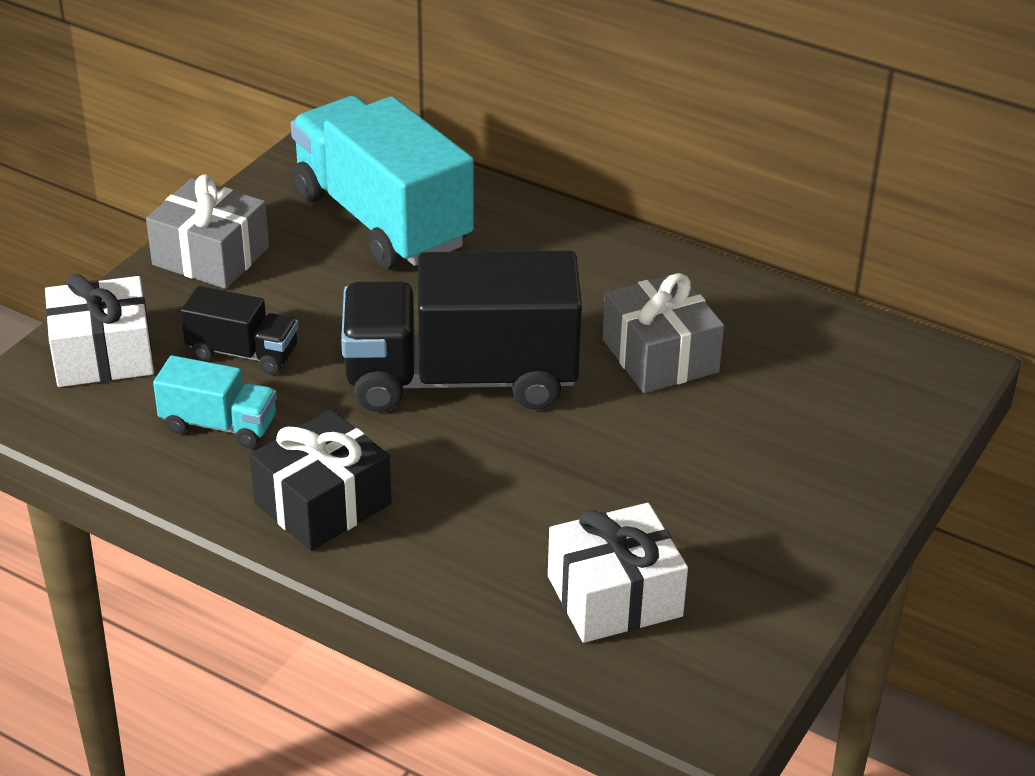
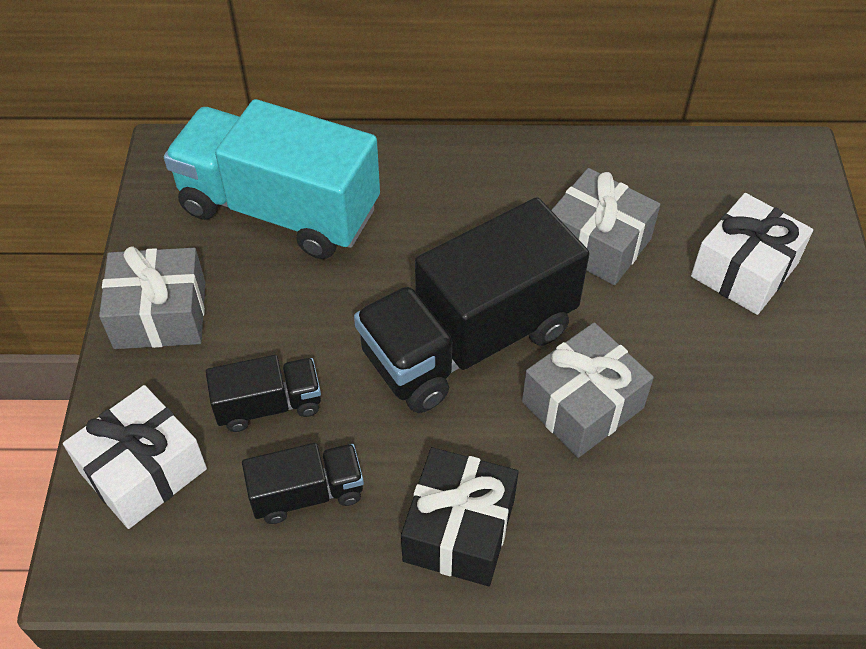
camera: 30 degrees left, 15 degrees up
(219, 425) = (307, 493): turquoise truck -> black truck
(521, 466) = (582, 404): none -> grey gift
(614, 596) = (750, 495): white gift -> white gift (744, 270)

